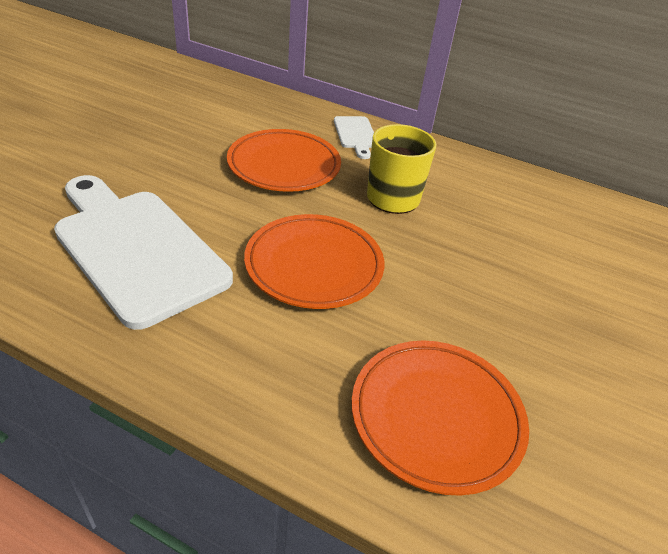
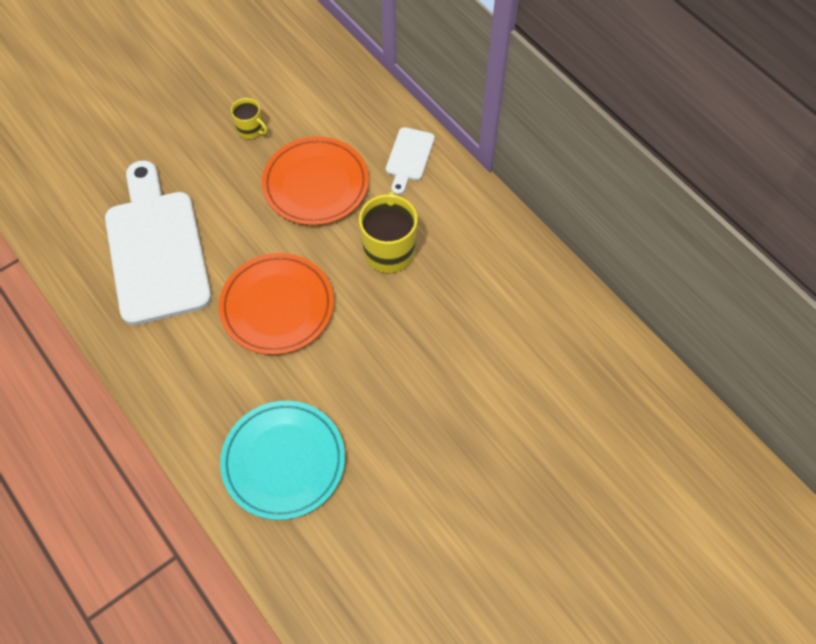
camera: 30 degrees right, 20 degrees up
(191, 140) = (250, 130): none -> yellow mug
(436, 417) = (283, 461): orange plate -> turquoise plate

